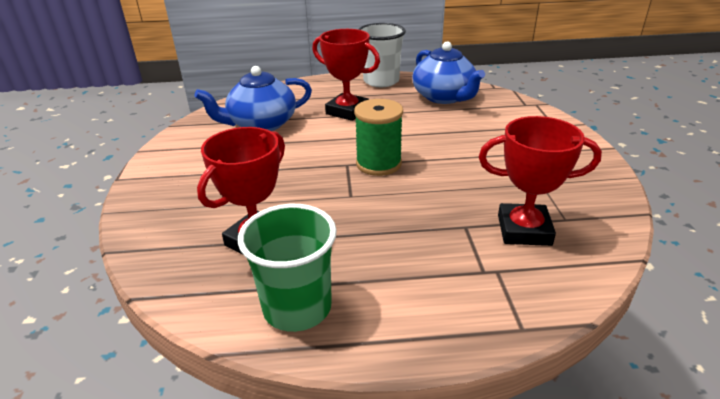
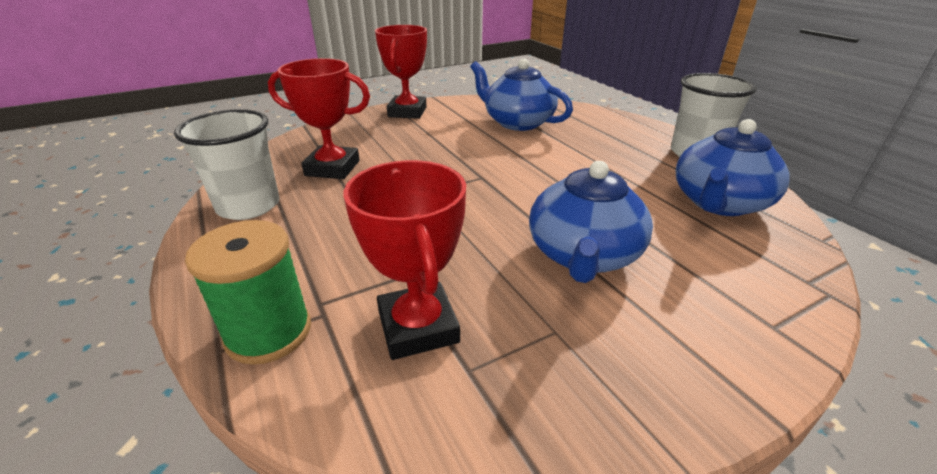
camera: 65 degrees right, 0 degrees up
(297, 307) = (248, 206): green cup -> white cup
(347, 111) = (592, 152): red trophy -> red trophy (407, 112)
(378, 164) = (497, 193): green spool -> green spool (269, 332)
(475, 154) = (583, 255): none -> blue teapot

